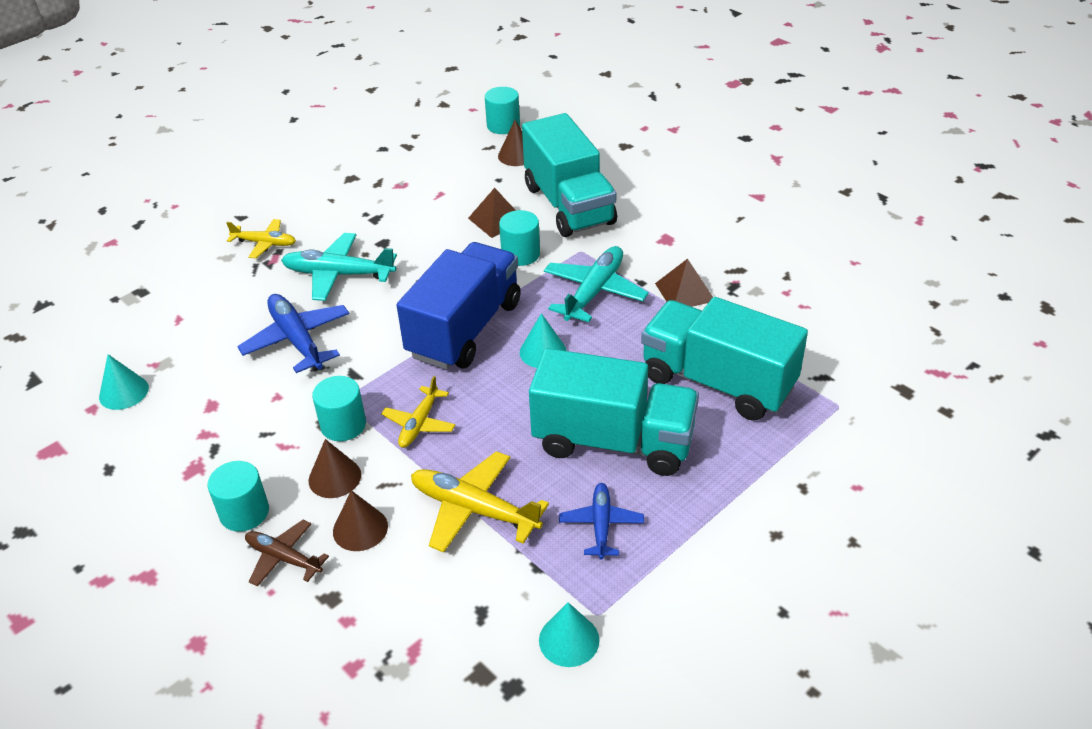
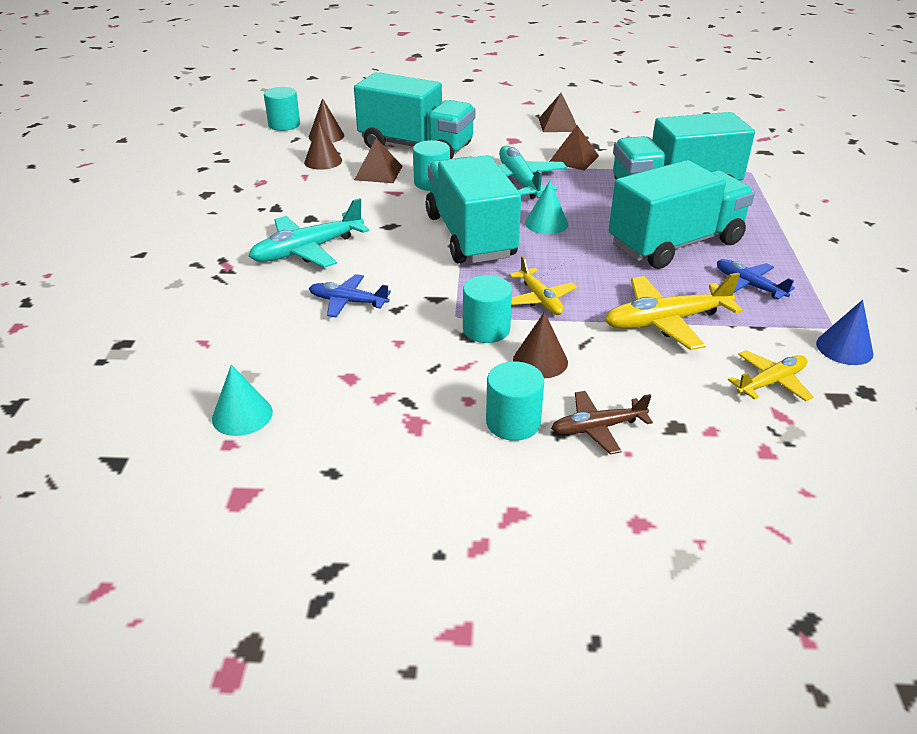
camera: 45 degrees left, 5 degrees down
(264, 243) = (198, 260): yellow plane -> yellow plane (770, 382)
(297, 340) = (348, 302): blue plane -> blue plane, size x0.62
(360, 528) = (616, 377): brown cone -> brown cone (323, 161)
(465, 329) = (470, 236): blue truck -> turquoise truck
(569, 640) = (844, 348): turquoise cone -> blue cone
(740, 241) = (558, 124): none -> brown pyramid

